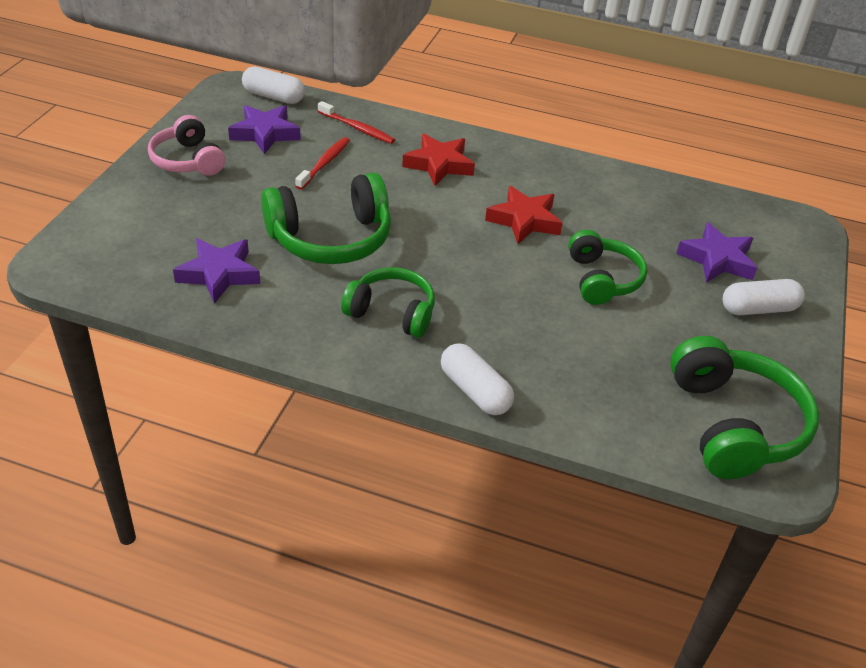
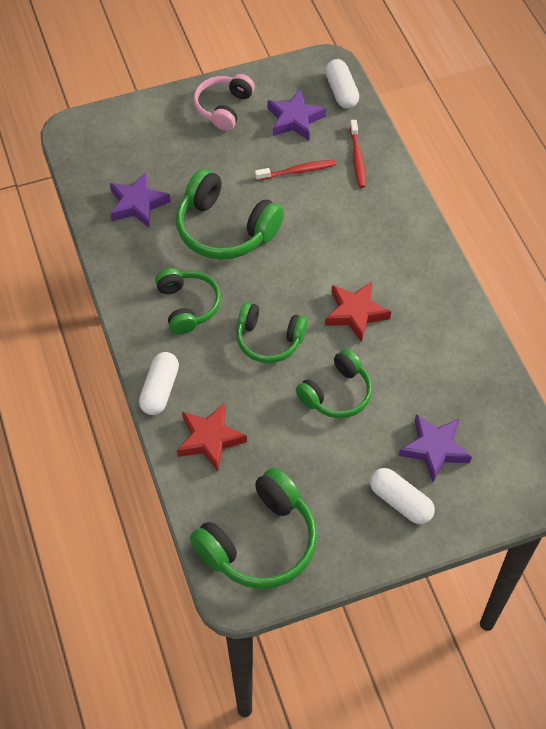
camera: 55 degrees right, 15 degrees up
(439, 164) = (367, 228): red star -> red star (210, 439)
(496, 285) = (269, 340): none -> green headphones

